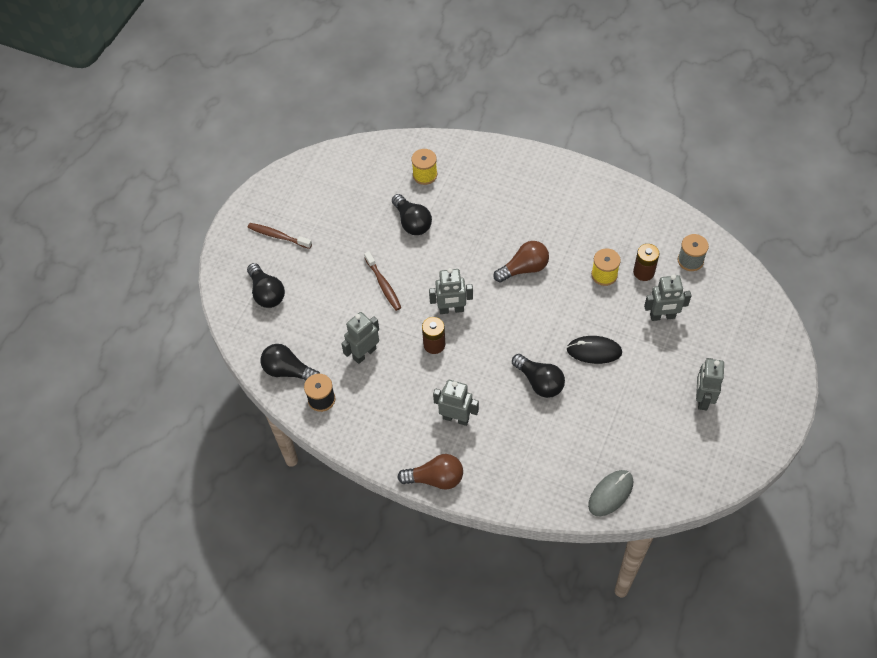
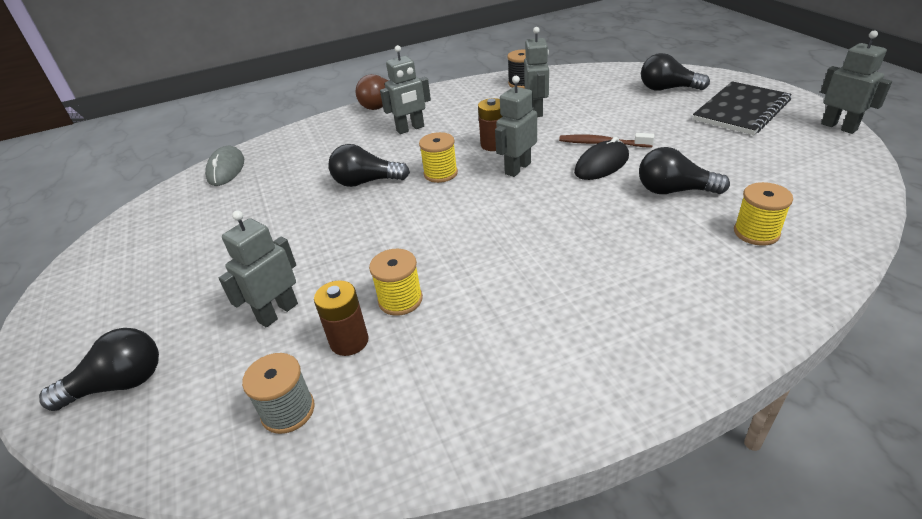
camera: 135 degrees right, 20 degrees down
(278, 236) = (741, 110): brown toothbrush -> black notebook
(288, 371) = (568, 78): black light bulb -> black light bulb (119, 384)
(493, 347) = (440, 173): none -> yellow spool
(524, 268) = (501, 239): brown light bulb -> none
(594, 351) = (335, 232): black mouse -> black mouse (601, 164)
(702, 398) = (167, 274): grey robot -> grey robot (839, 127)

